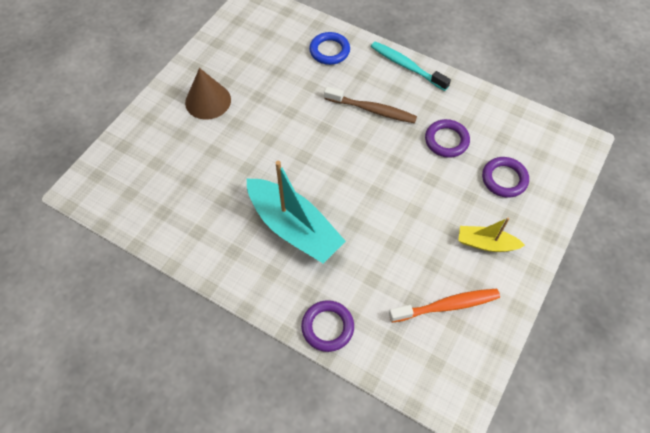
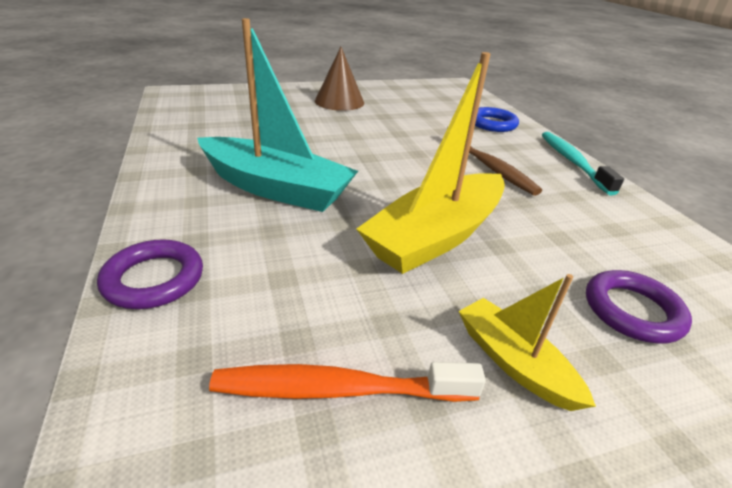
camera: 40 degrees right, 25 degrees down
(294, 227) = (276, 188): turquoise boat -> turquoise boat turned 60 degrees counterclockwise
(402, 196) = (436, 236): none -> yellow boat
(446, 140) = (565, 228): purple ring -> none
(447, 306) = (338, 389): orange toothbrush -> orange toothbrush turned 150 degrees clockwise

